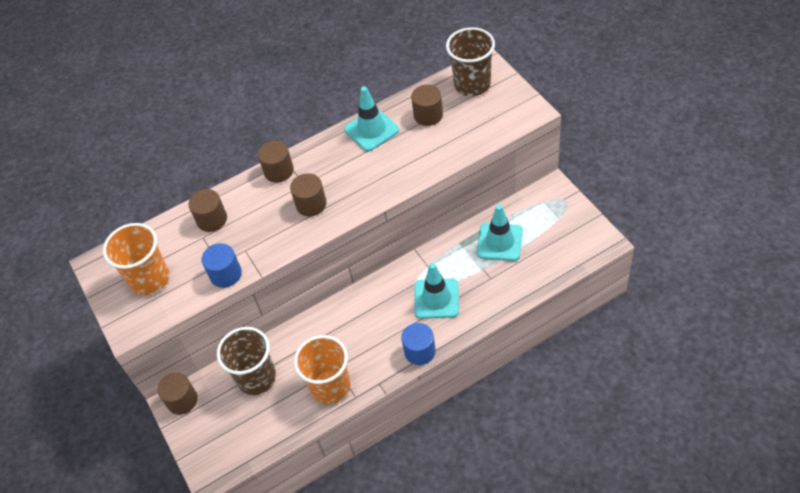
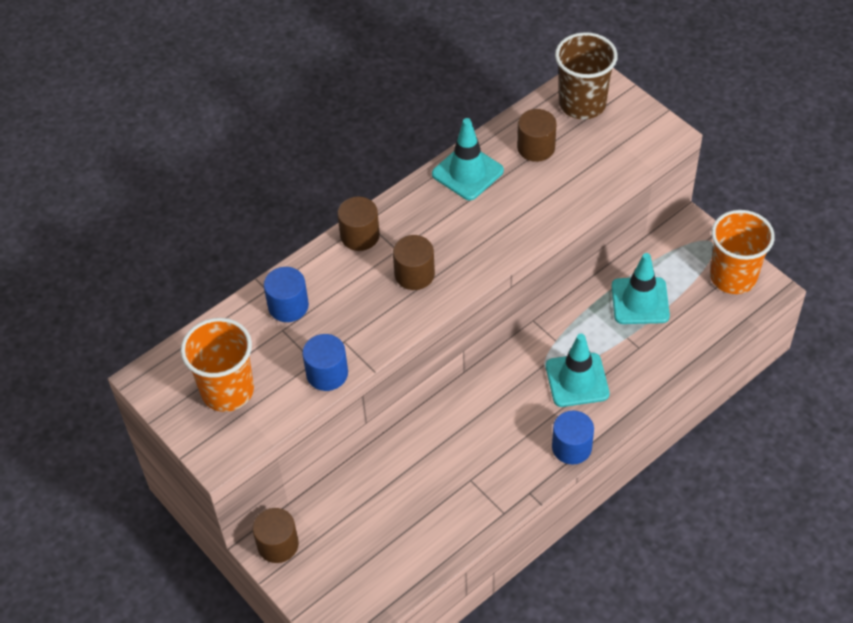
camera: 15 degrees left, 0 degrees up
(212, 219) = (288, 306): brown cylinder -> blue cylinder
(257, 378) = (370, 505): brown cup -> none
(330, 387) = (469, 504): orange cup -> orange cup (733, 277)

